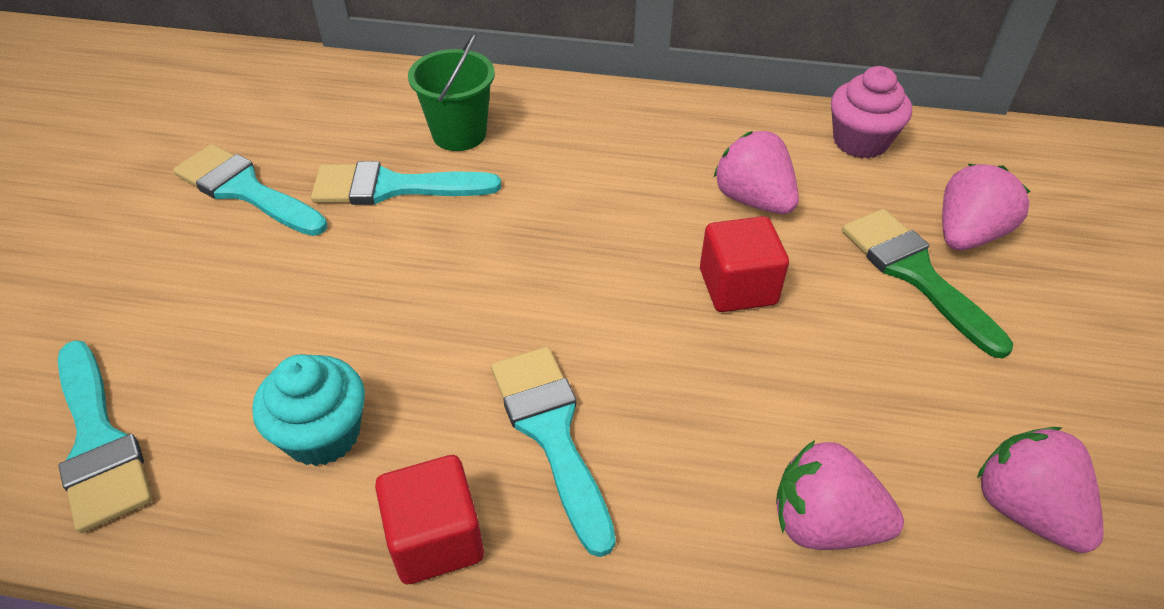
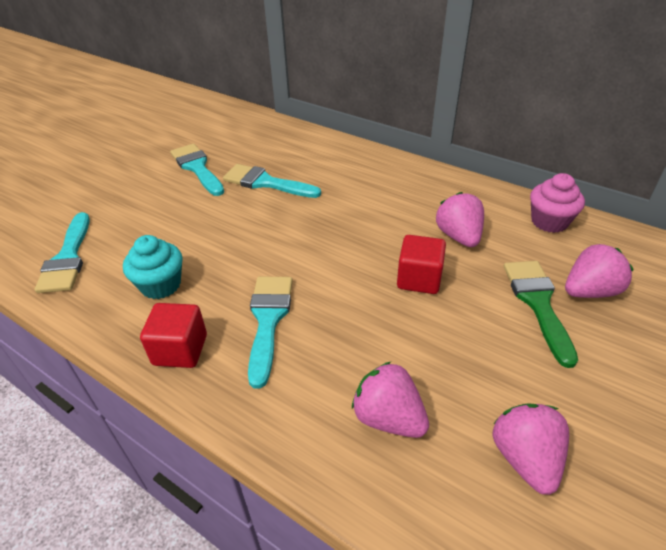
camera: 25 degrees right, 5 degrees down
(459, 134) = (315, 165): green bucket -> none

